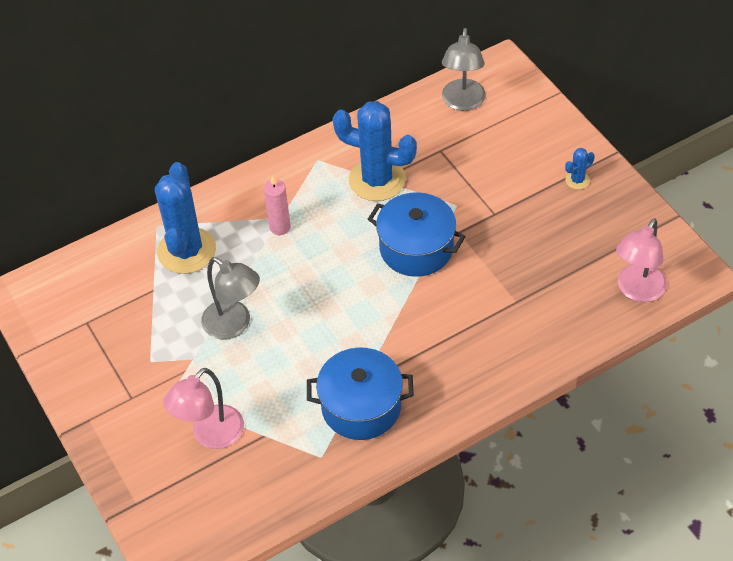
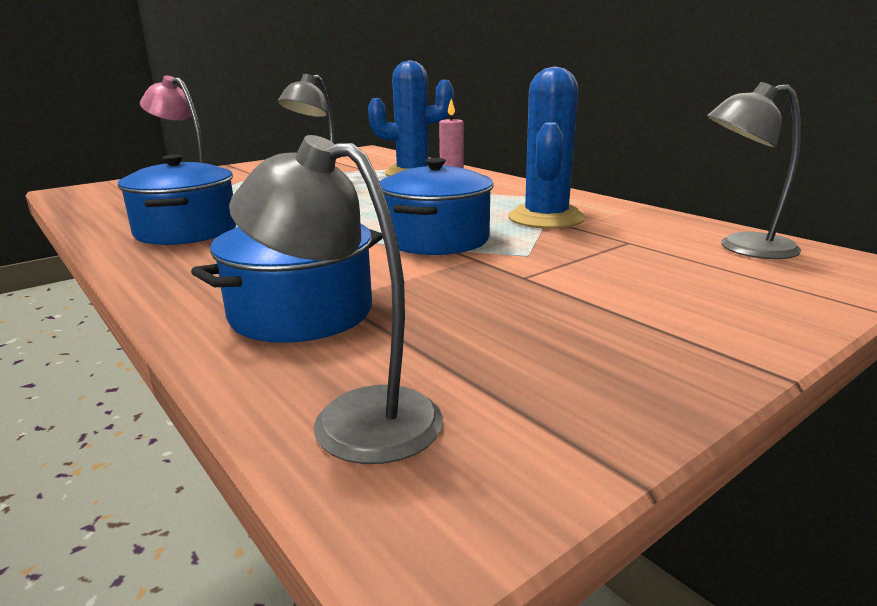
camera: 80 degrees right, 30 degrees down
(534, 316) = (301, 313): none -> blue pot
(577, 180) = (657, 337): blue cactus -> none
(637, 291) = (353, 418): pink lamp -> grey lamp

